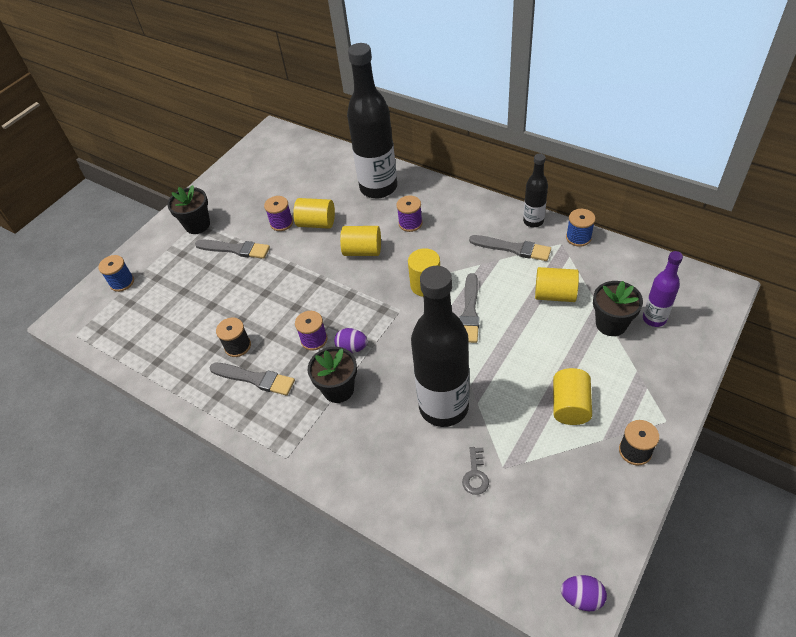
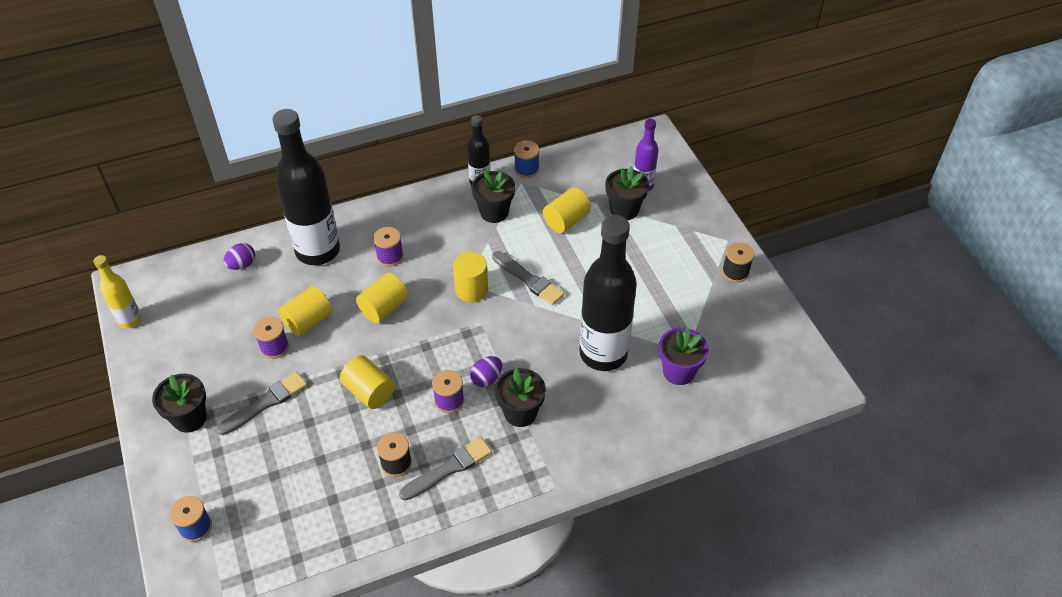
camera: 60 degrees left, 0 degrees up
(247, 152) = (130, 320): none -> yellow bottle
(475, 475) = (678, 371): grey key -> purple flower pot
(513, 248) = (494, 212): grey brush -> black flower pot
(570, 406) = (670, 280): yellow cylinder -> yellow cylinder (369, 391)
(581, 597) = (813, 373): purple egg -> purple egg (242, 264)

